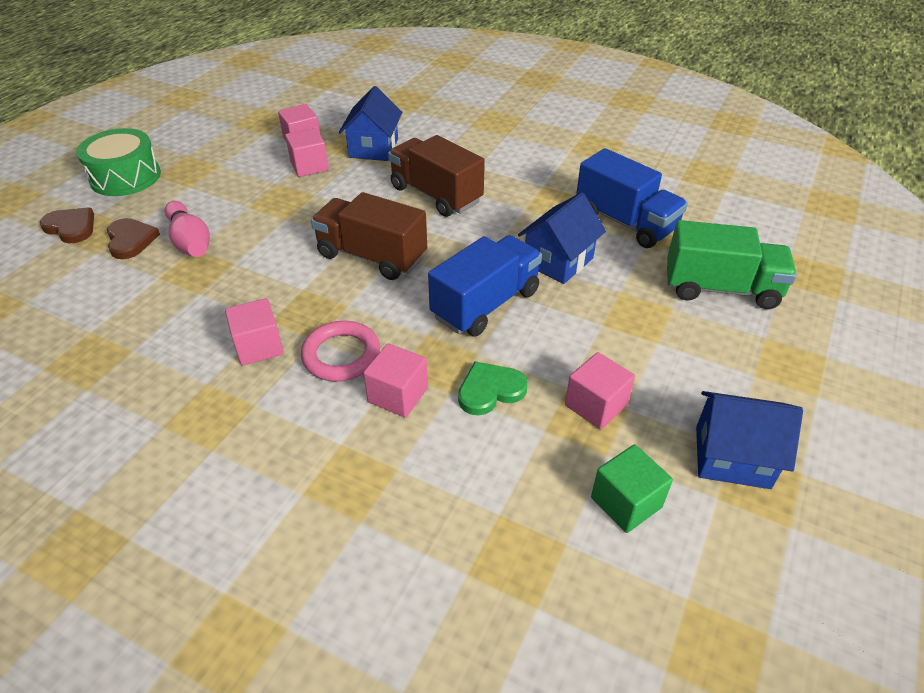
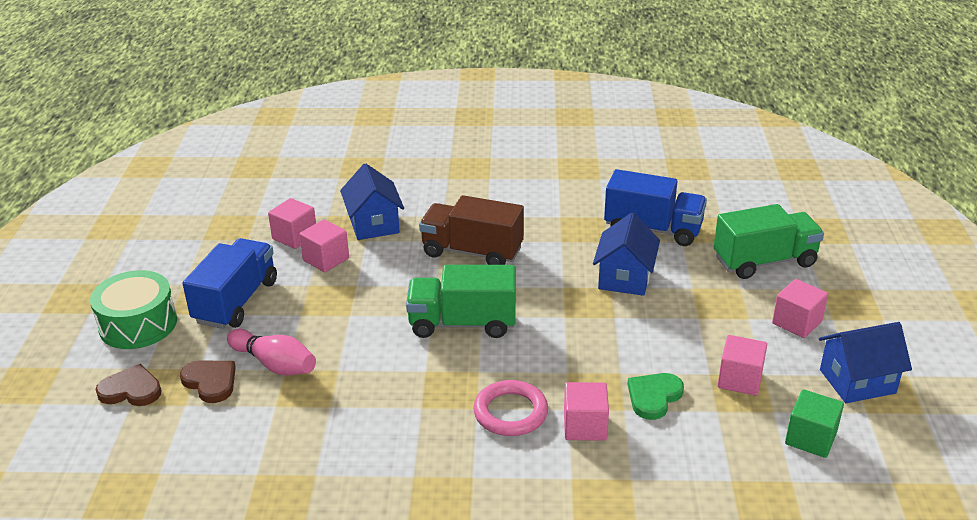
camera: 25 degrees left, 10 degrees down
(259, 346) = (432, 431): pink cube -> pink cube (797, 322)
(372, 256) = (462, 323): brown truck -> green truck
(485, 304) = (595, 332): blue truck -> blue truck (236, 301)

